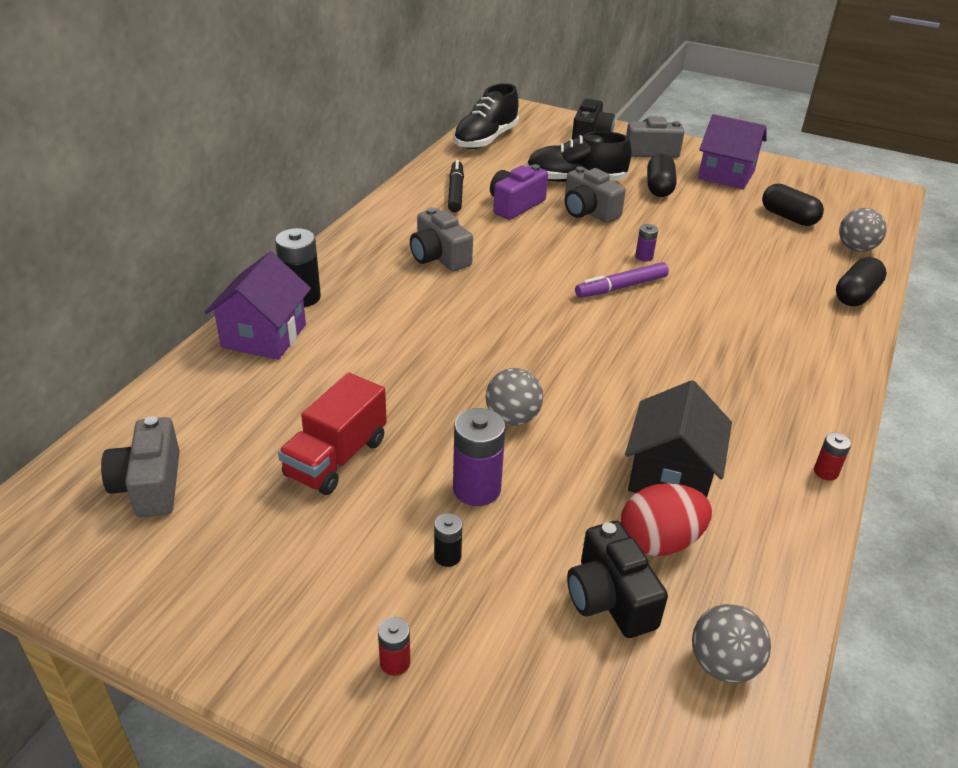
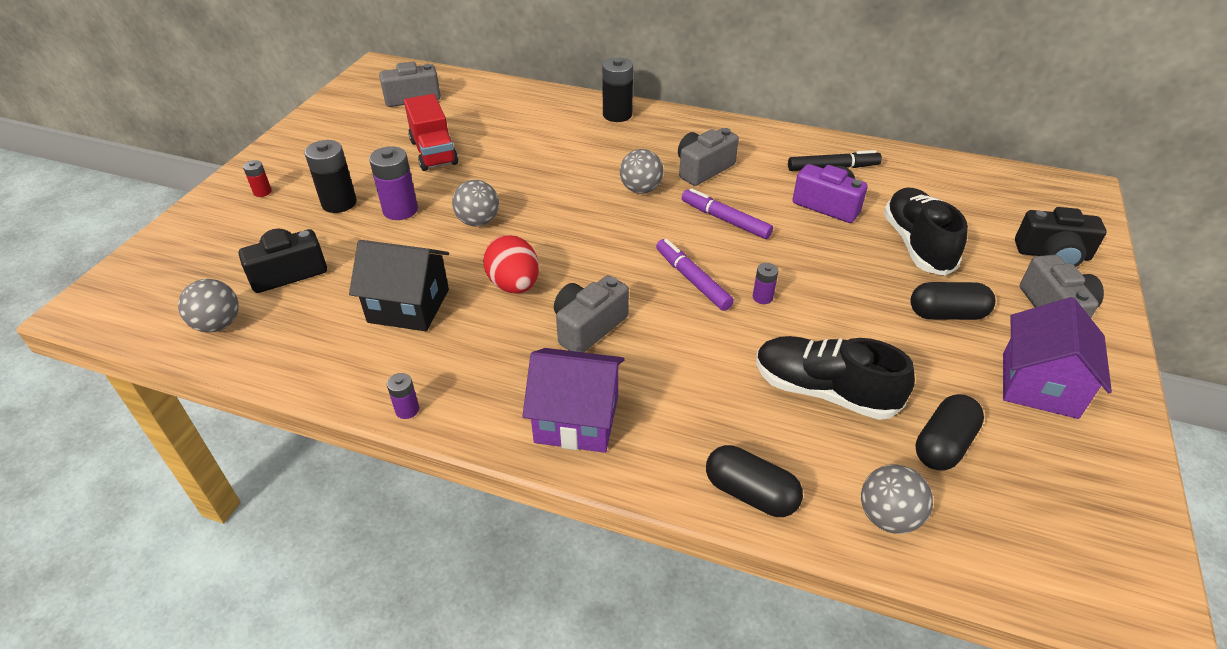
camera: 85 degrees right, 5 degrees up
(264, 336) = (564, 108): purple house -> purple house (577, 419)
(336, 458) = (434, 152): red truck -> red truck turned 135 degrees counterclockwise
(447, 556) = (339, 203): black battery -> black battery, size x1.92
(469, 298) = (640, 189): none -> grey ball
(485, 139) = (972, 177): black shoe -> black shoe (824, 391)
(531, 257) = (725, 220): none -> purple marker
(588, 211) = (845, 256): grey camera -> grey camera (588, 327)
(659, 542) = (336, 297): red egg -> red egg (514, 285)
(825, 472) = (407, 410): red battery -> purple battery

